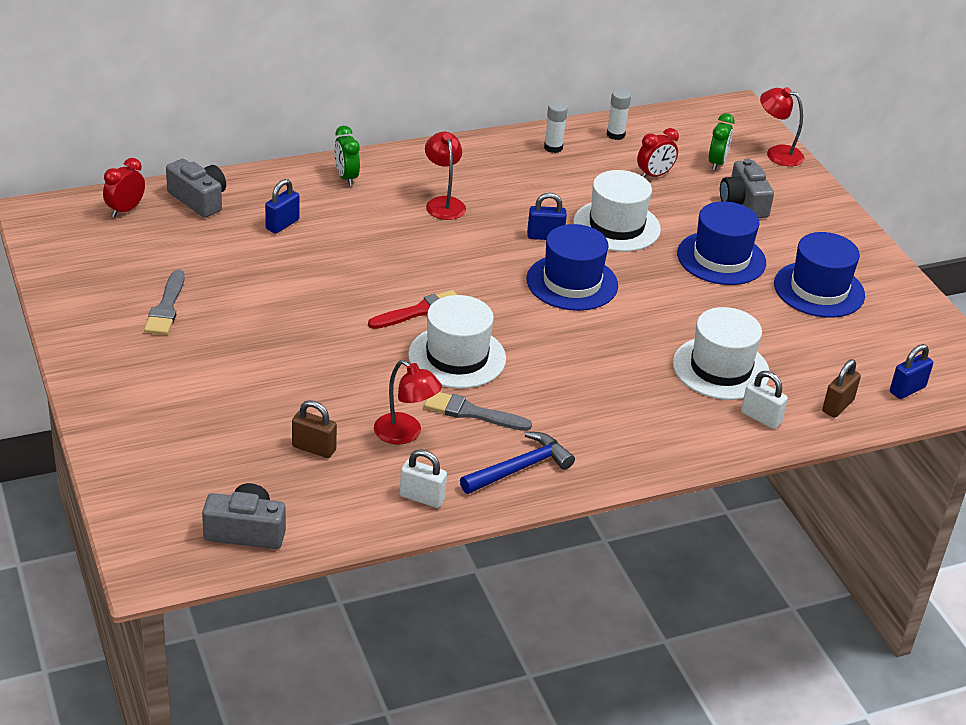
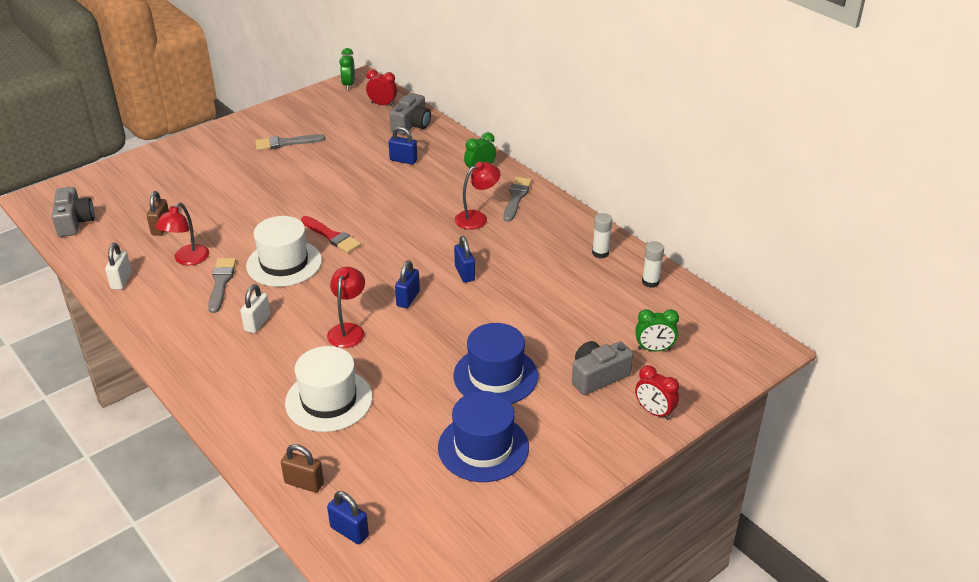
camera: 75 degrees right, 0 degrees up
(44, 225) = (348, 85): none -> green clock
(419, 169) = (516, 198): none -> grey brush
(520, 468) = (164, 316): blue hammer -> none
(572, 282) = (408, 298): blue hat -> blue padlock
(616, 226) = (505, 307): white hat -> none
(654, 175) = (602, 315): red clock -> red clock (654, 412)
(760, 418) = (268, 435): white padlock -> white padlock (257, 323)
(777, 153) = (706, 386): red lamp -> red lamp (348, 330)

